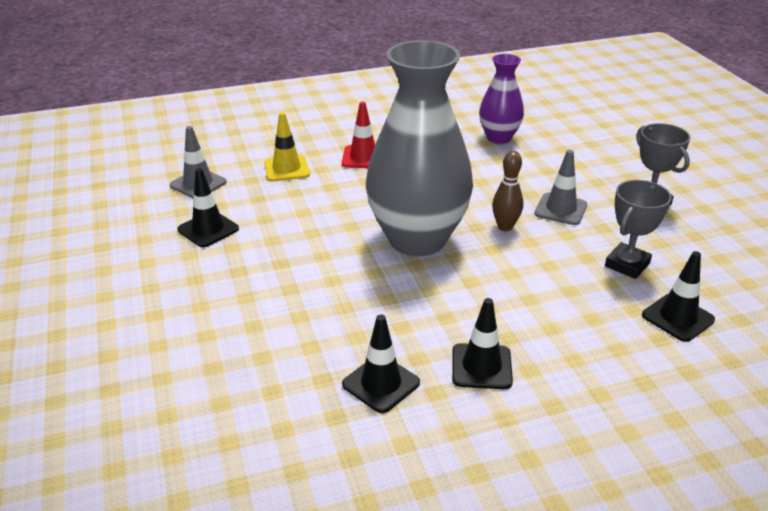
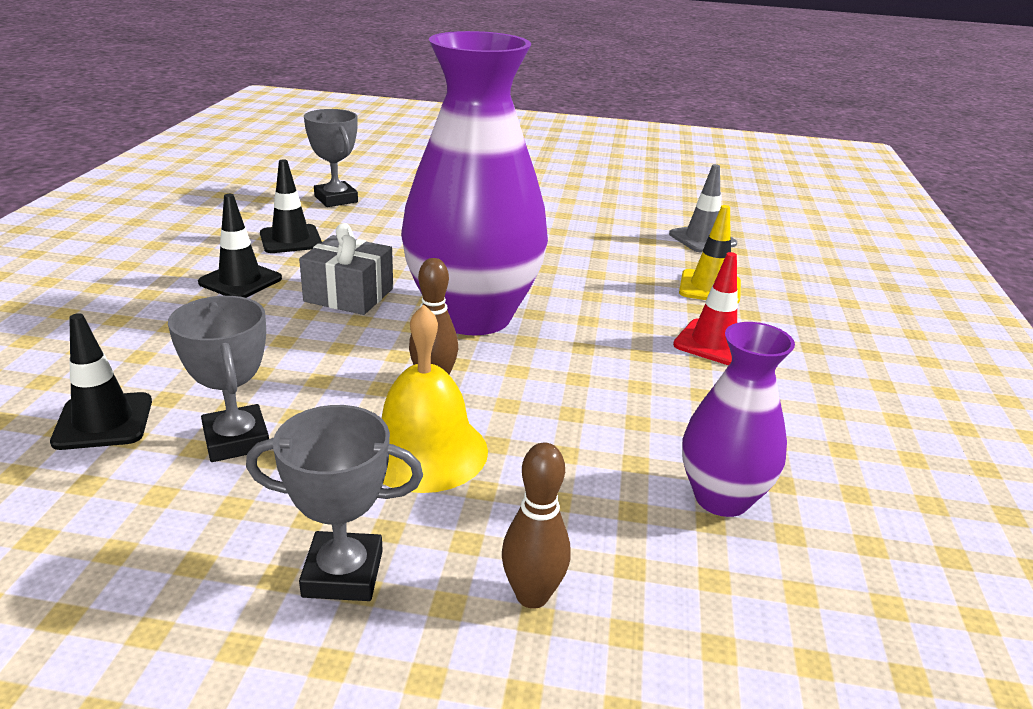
camera: 115 degrees right, 5 degrees down
(208, 229) = (601, 227): black traffic cone -> none
(253, 409) = (336, 199): none -> grey trophy
(417, 239) = (472, 316): grey vase -> purple vase
(444, 301) = (349, 295): none -> grey gift
(560, 209) = (425, 451): grey traffic cone -> yellow bell
(602, 162) = (532, 596): none -> brown bowling pin

